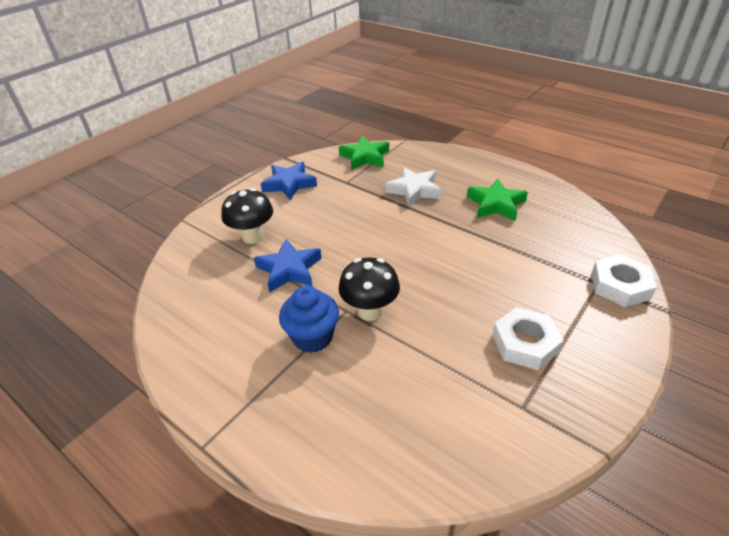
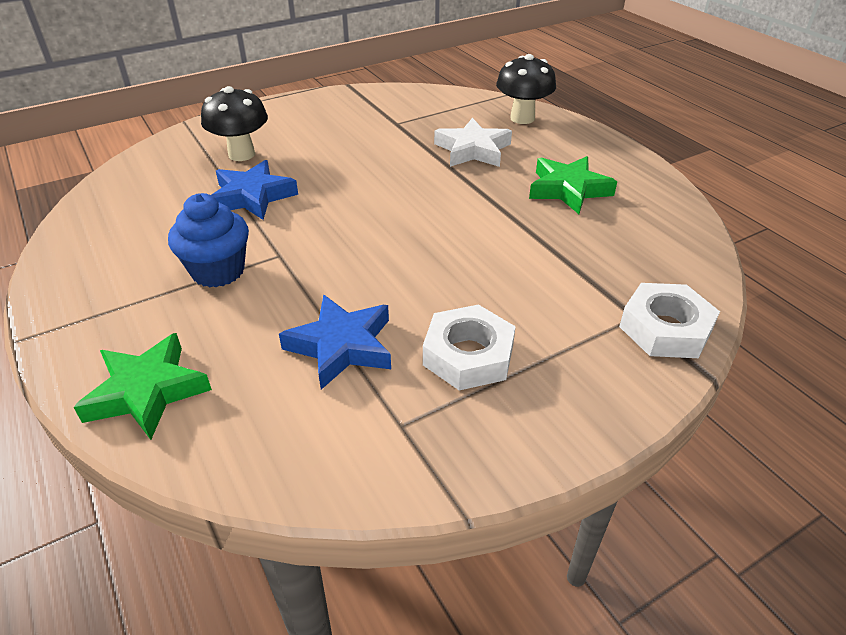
camera: 20 degrees right, 0 degrees up
(289, 184) = (328, 111): blue star -> blue star (341, 346)
(365, 157) = (442, 102): green star -> green star (147, 391)
(370, 311) = (305, 264): black mushroom -> black mushroom (522, 118)

